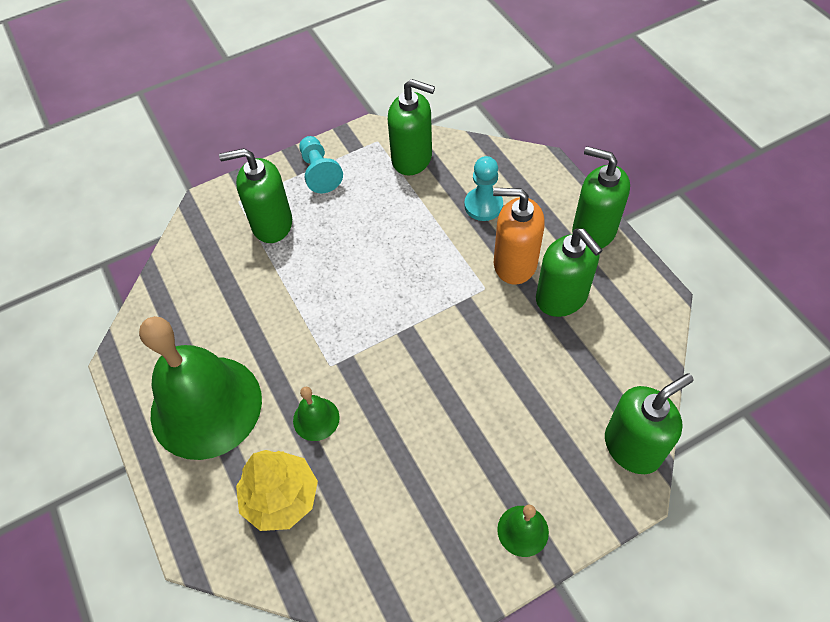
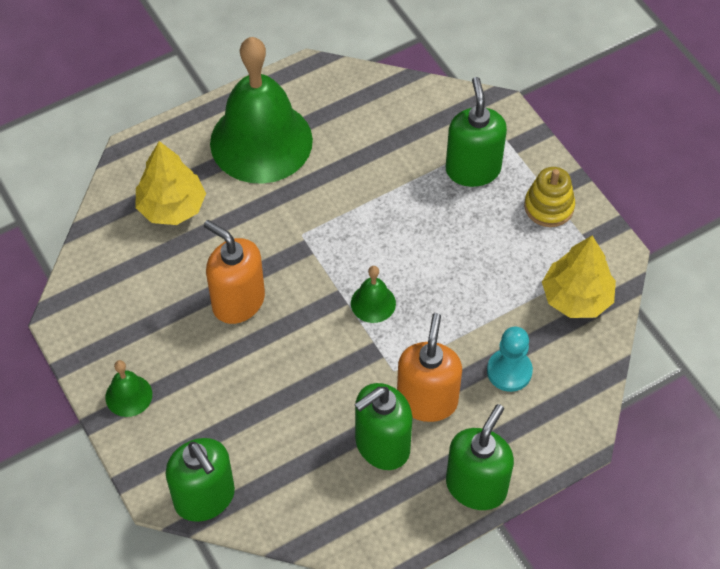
camera: 85 degrees right, 0 degrees up
(316, 419) = (245, 227): green bell -> green bell (373, 303)
(319, 172) = (549, 207): turquoise pawn -> yellow stacking toy
(407, 423) = (238, 301): none -> orange soap dispenser
(412, 159) = (576, 297): green soap dispenser -> yellow tree

